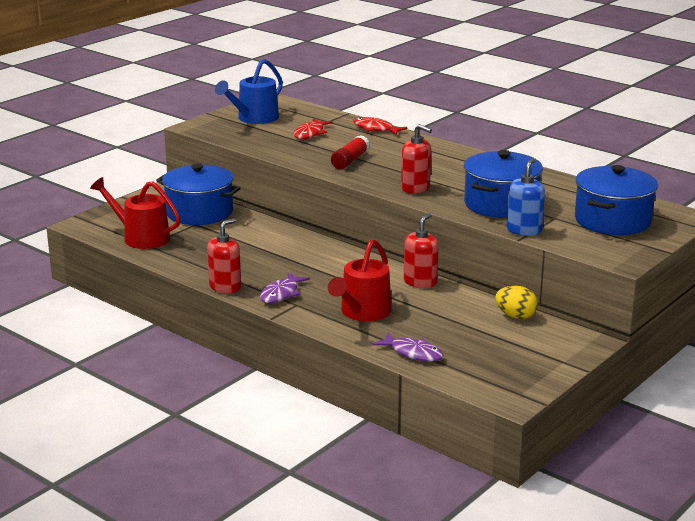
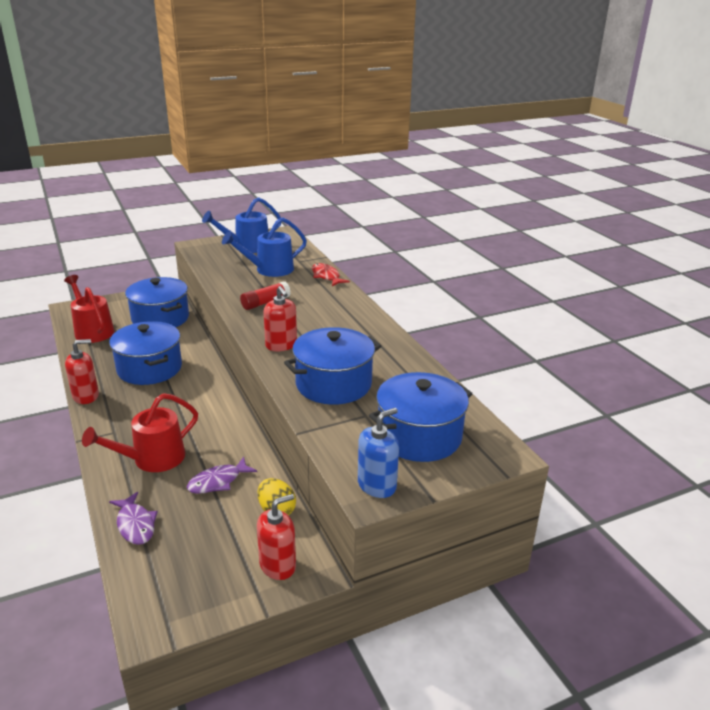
camera: 25 degrees right, 5 degrees up
(255, 253) = (149, 368): none -> blue pot
(281, 294) = (116, 417): purple fish -> purple fish (218, 481)
(310, 133) = (270, 269): red fish -> blue watering can
(420, 282) = (239, 439): red soap dispenser -> red soap dispenser (278, 565)
(524, 230) = (317, 422): blue soap dispenser -> blue soap dispenser (377, 485)

